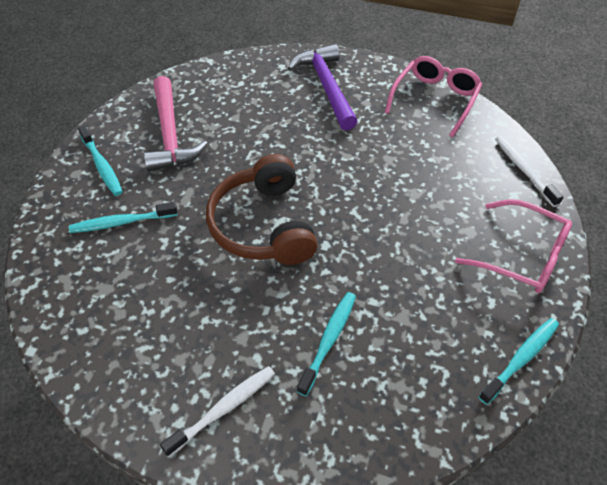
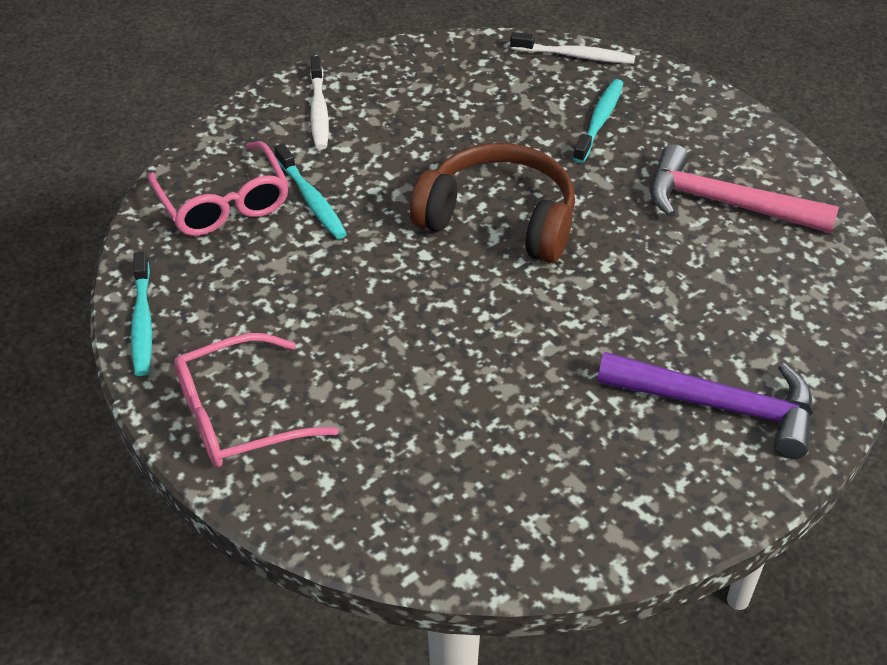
camera: 125 degrees right, 5 degrees down
(102, 166) = (707, 133): turquoise toothbrush -> none
(434, 100) = (587, 526): pink glasses -> pink glasses (224, 203)
(524, 170) = (353, 528): white toothbrush -> white toothbrush (575, 56)

